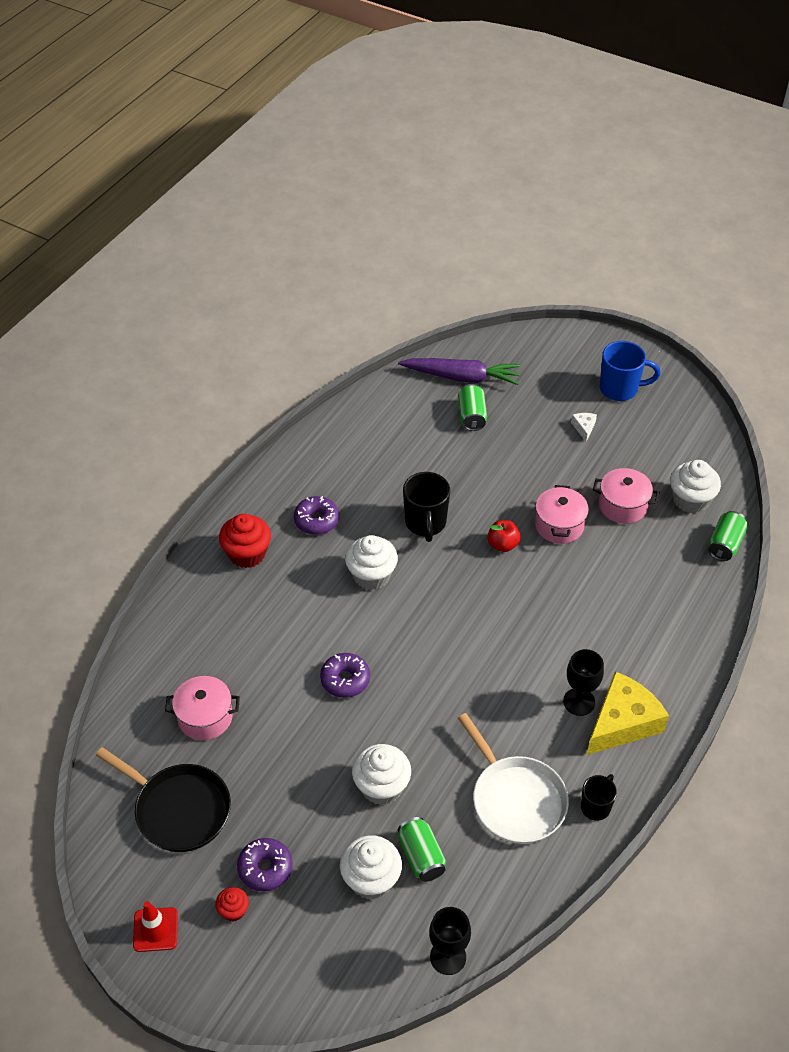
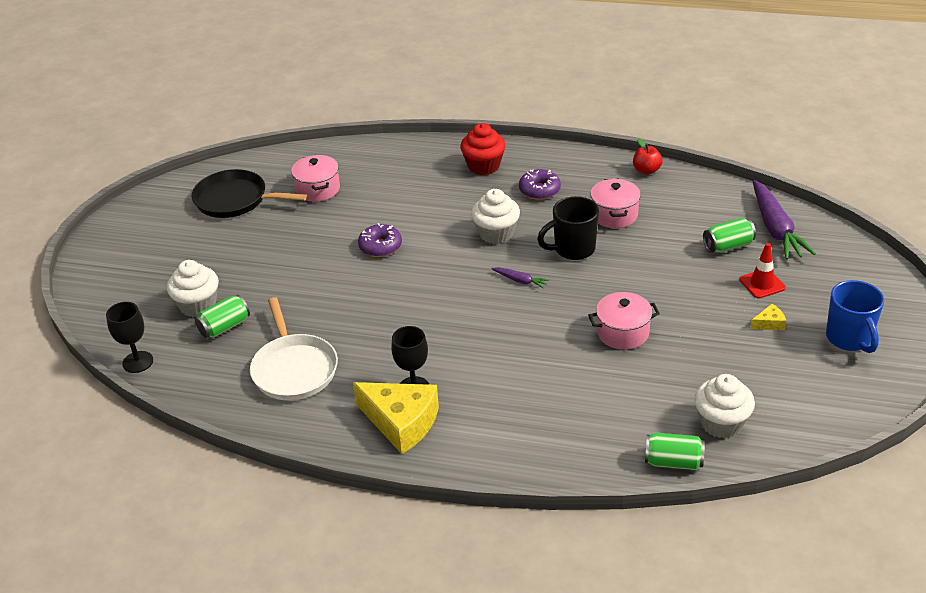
camera: 75 degrees right, 10 degrees down
(155, 929) = (137, 217): red traffic cone -> red traffic cone (762, 284)
(179, 809) = (235, 200): black pan -> black pan turned 90 degrees clockwise
(233, 910) = (158, 246): red cupcake -> none
(265, 868) = (196, 251): purple donut -> none
(381, 787) = (284, 290): white cupcake -> none
(455, 577) = (520, 281): none -> purple carrot
(503, 544) = (576, 301): red apple -> red apple (646, 170)
(516, 800) = (294, 369): white pan -> white pan turned 60 degrees counterclockwise
(584, 428) = (769, 323): white cheese -> yellow cheese
(596, 806) = (302, 421): black mug -> none
(623, 506) = (678, 372): pink pot -> pink pot (614, 215)

